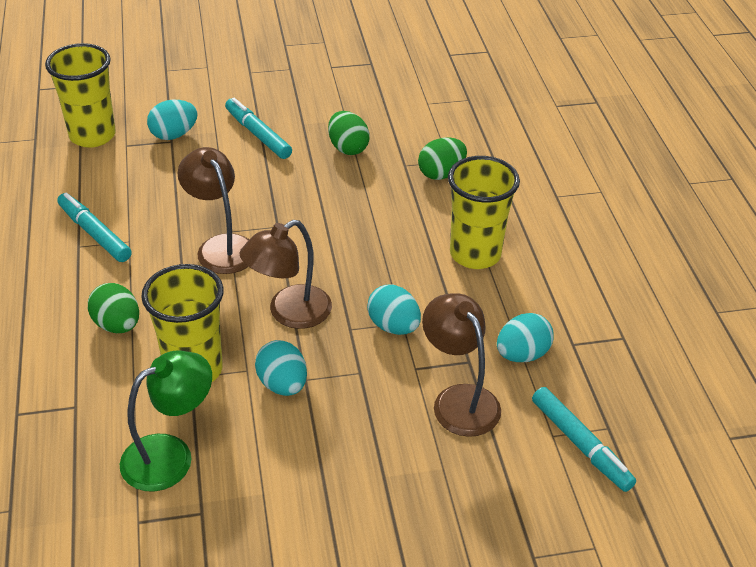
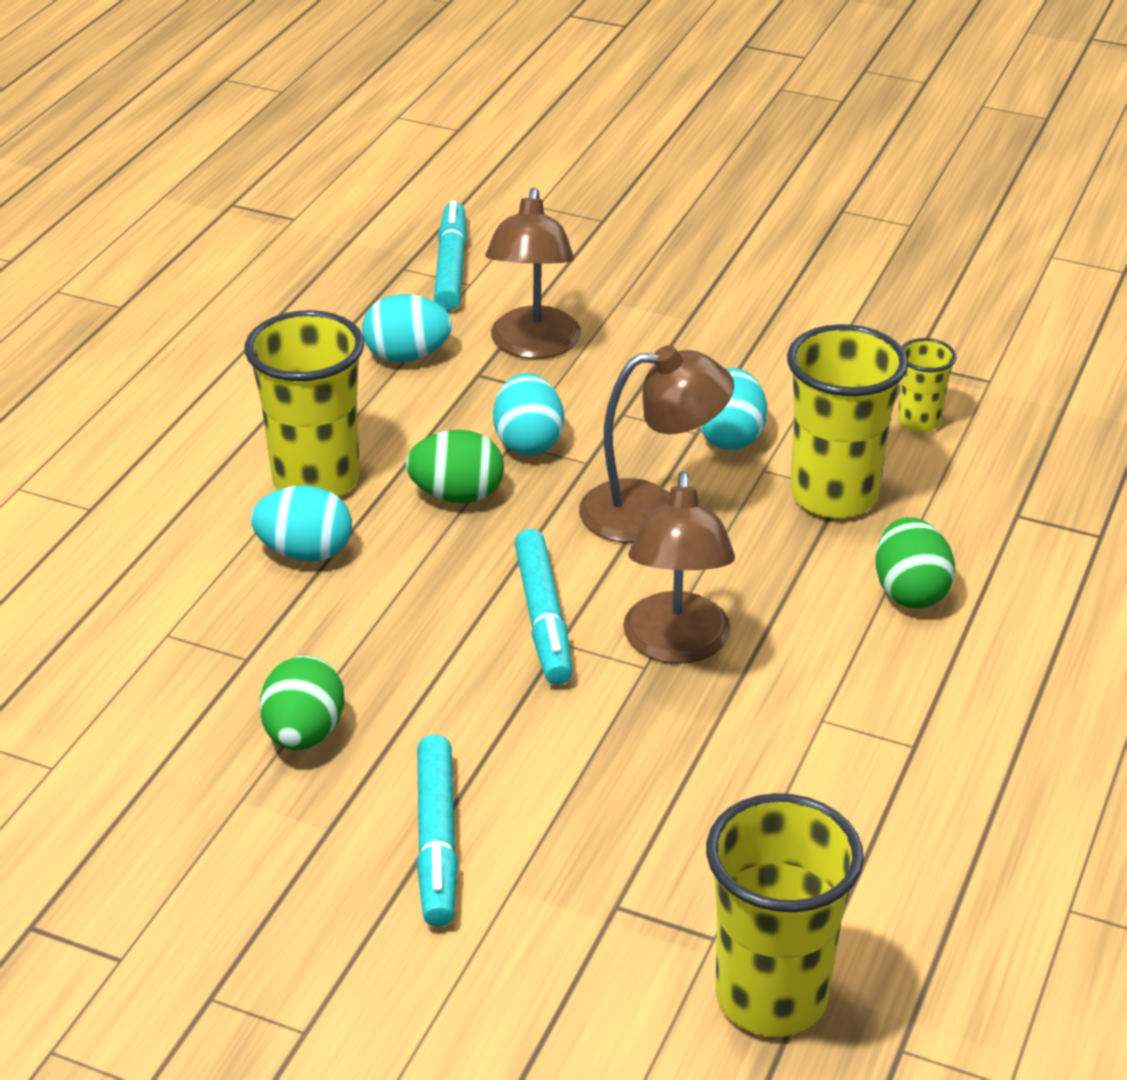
camera: 145 degrees left, 5 degrees down
(94, 233) = (875, 757): turquoise marker -> turquoise marker (543, 618)
(170, 455) = (919, 421): green lamp -> yellow cup
(174, 135) = (600, 918): turquoise egg -> turquoise egg (305, 552)
(441, 173) = (209, 616): green egg -> green egg (457, 495)

